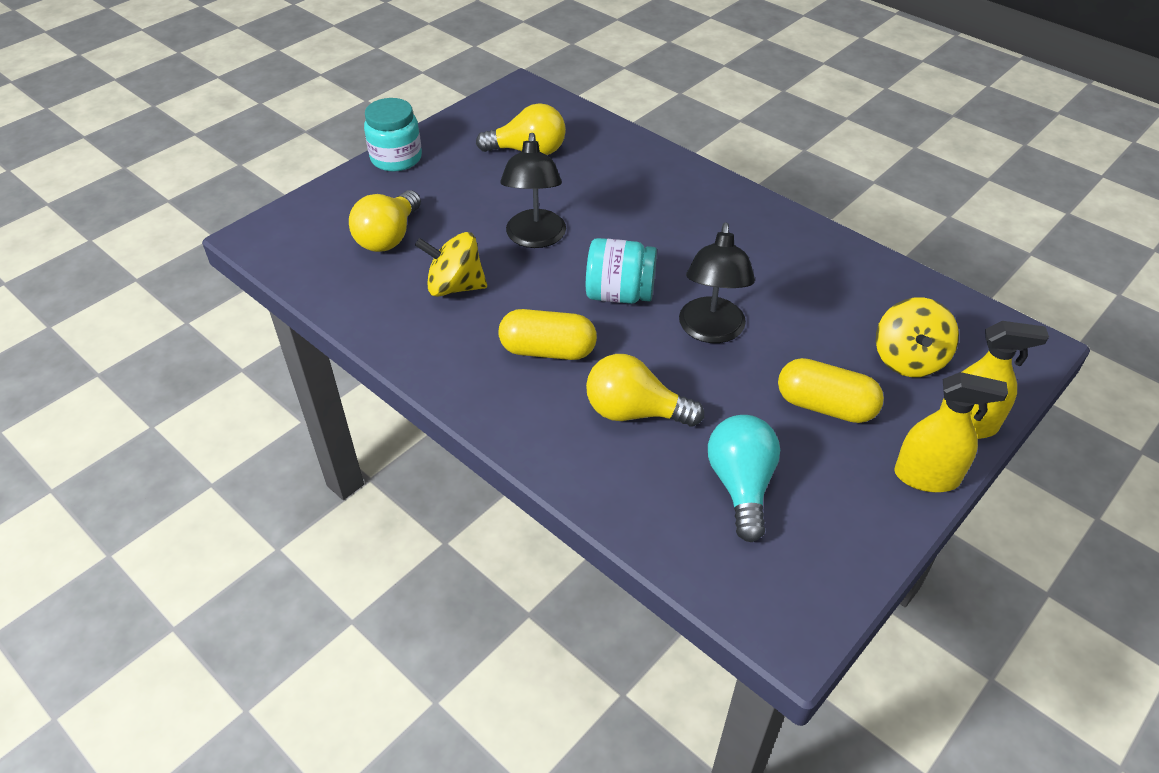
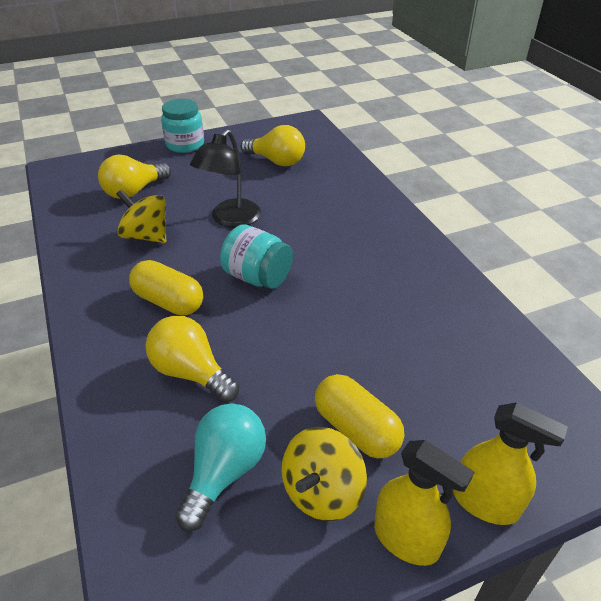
camera: 25 degrees right, 5 degrees down
(711, 331) = (306, 329): black lamp -> none
(908, 359) = (468, 415): yellow spinning top -> yellow spinning top (322, 492)

